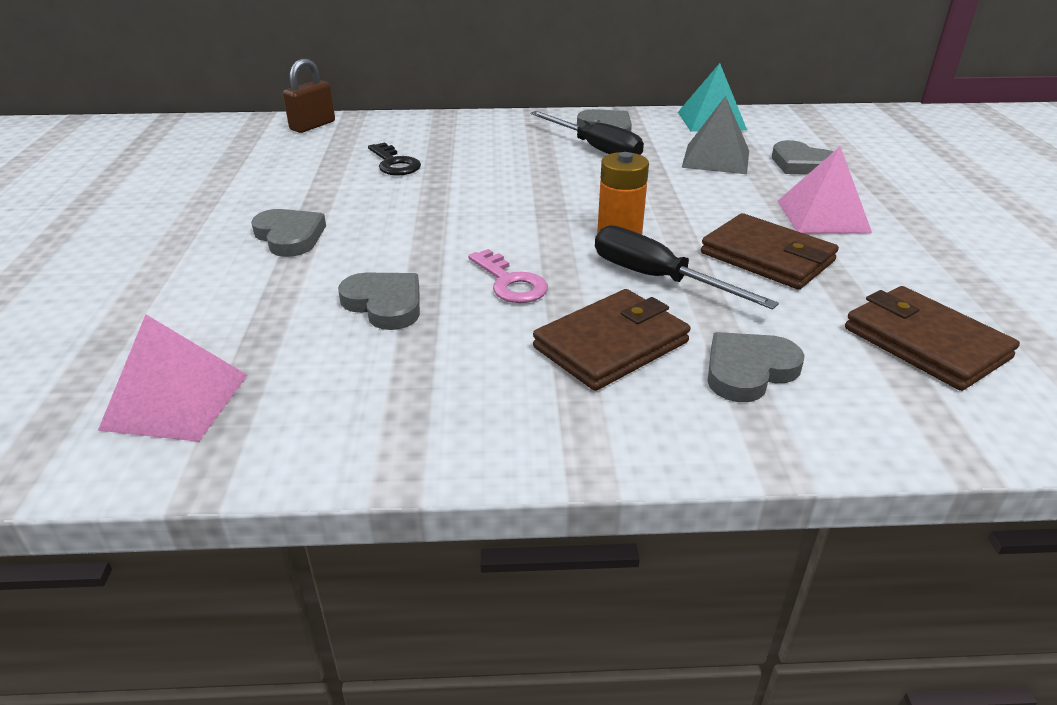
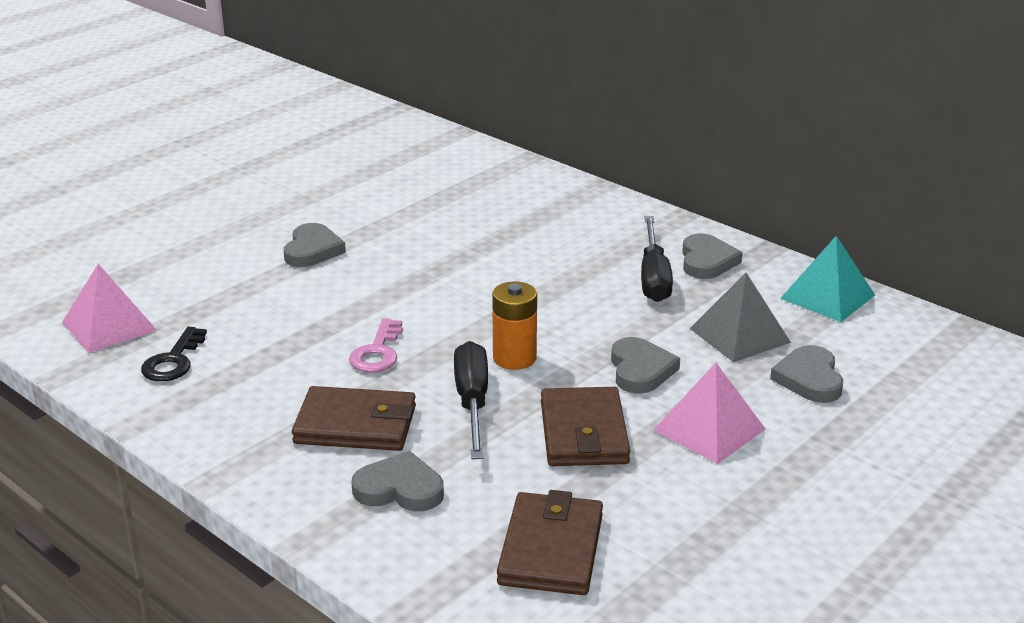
camera: 45 degrees right, 5 degrees down
(312, 126) = (478, 157): brown padlock -> none
(385, 304) = (285, 326): grey heart -> grey heart (640, 370)
(394, 163) = (474, 220): black key -> black key (173, 361)

